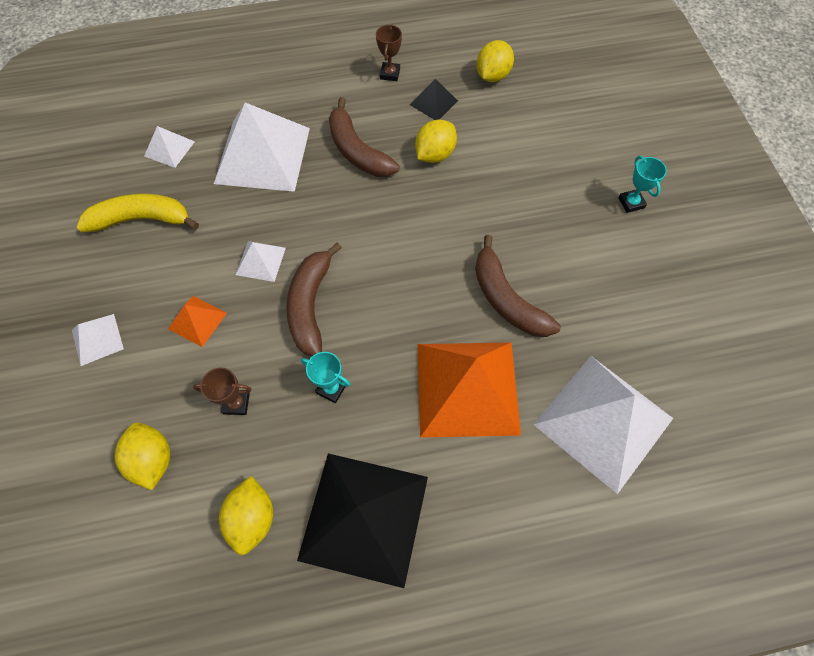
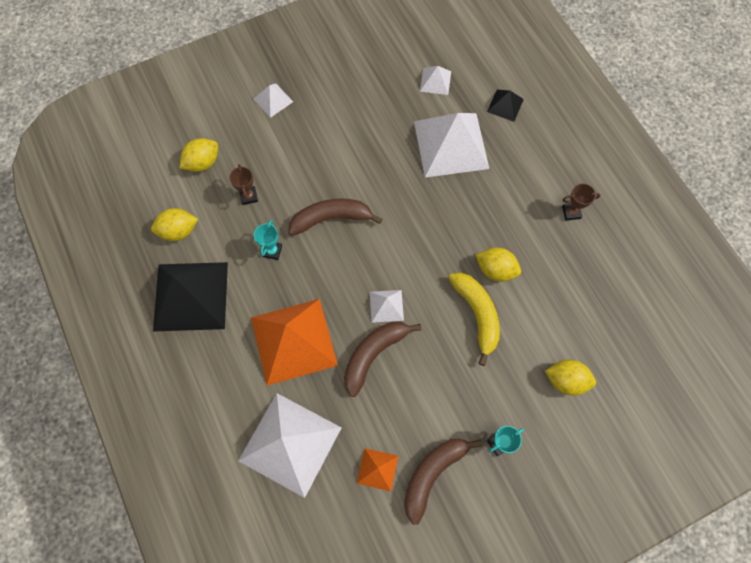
camera: 75 degrees right, 5 degrees up
(142, 219) = (369, 88): yellow banana -> yellow banana (477, 315)
(197, 320) = (301, 152): orange pyramid -> orange pyramid (377, 469)
(261, 261) = (357, 175): white pyramid -> white pyramid (386, 306)
(357, 151) = (478, 210): brown banana -> brown banana (432, 474)
(434, 102) = (552, 256): black pyramid -> black pyramid (505, 105)
(492, 76) = (603, 298): yellow lemon -> yellow lemon (566, 380)

